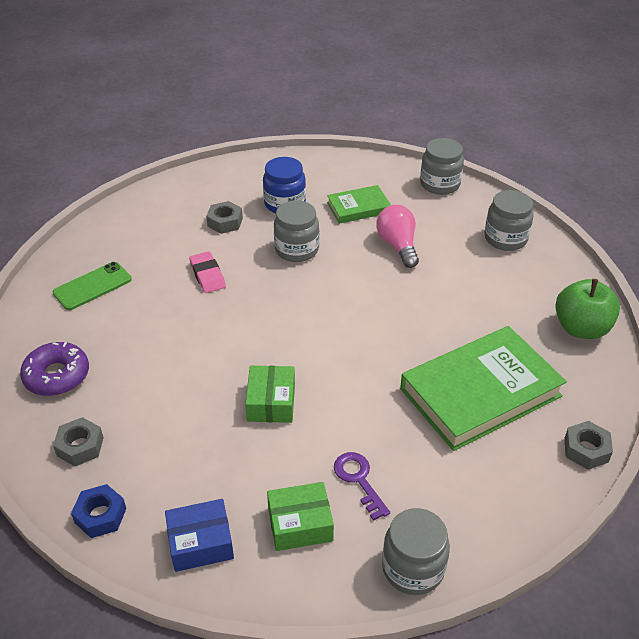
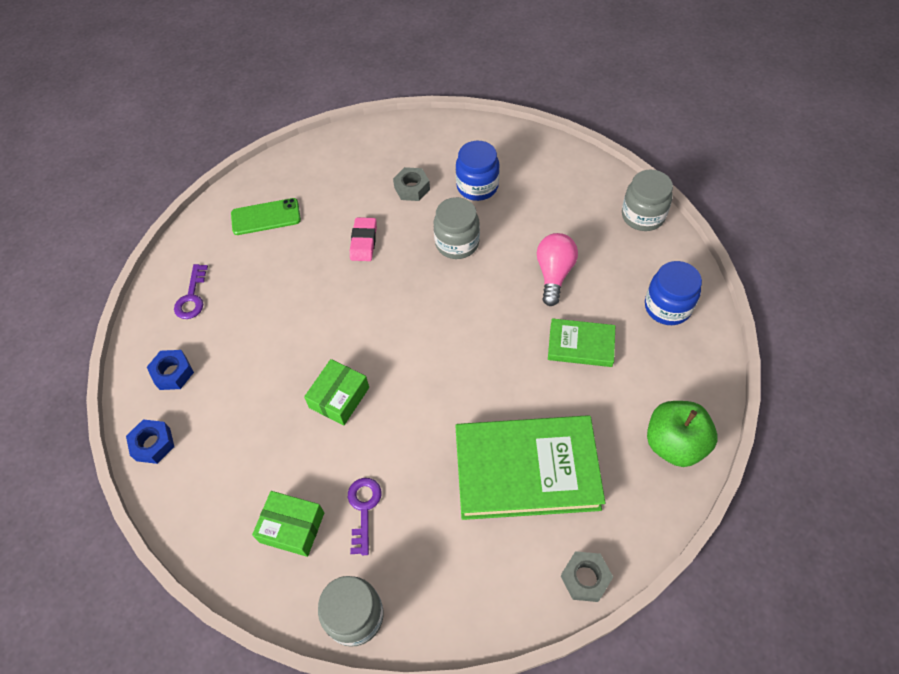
camera: 30 degrees right, 15 degrees up
(57, 376) = (192, 297): purple donut -> purple key
(80, 446) = (173, 373): grey nut -> blue nut
(200, 543) = (209, 505): blue box -> none
(358, 207) = (543, 215): green book -> green book (580, 345)
(505, 239) = (667, 307): grey jar -> blue jar

